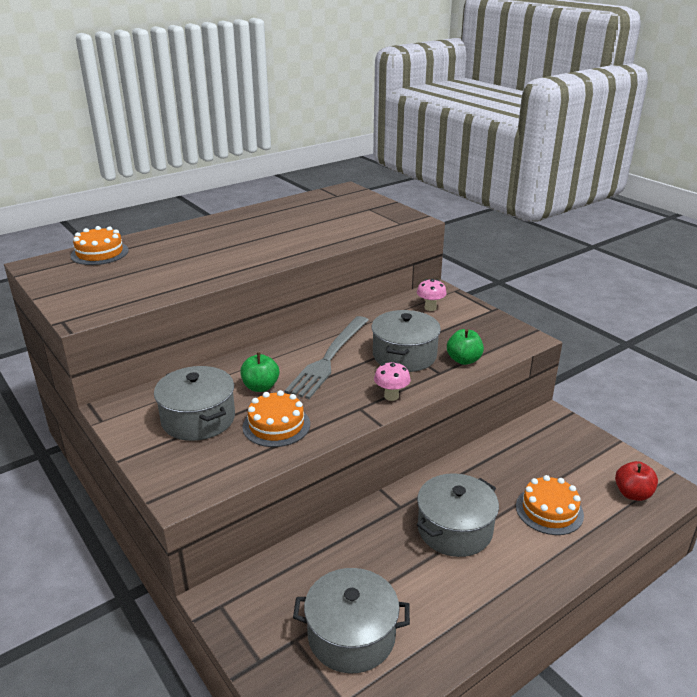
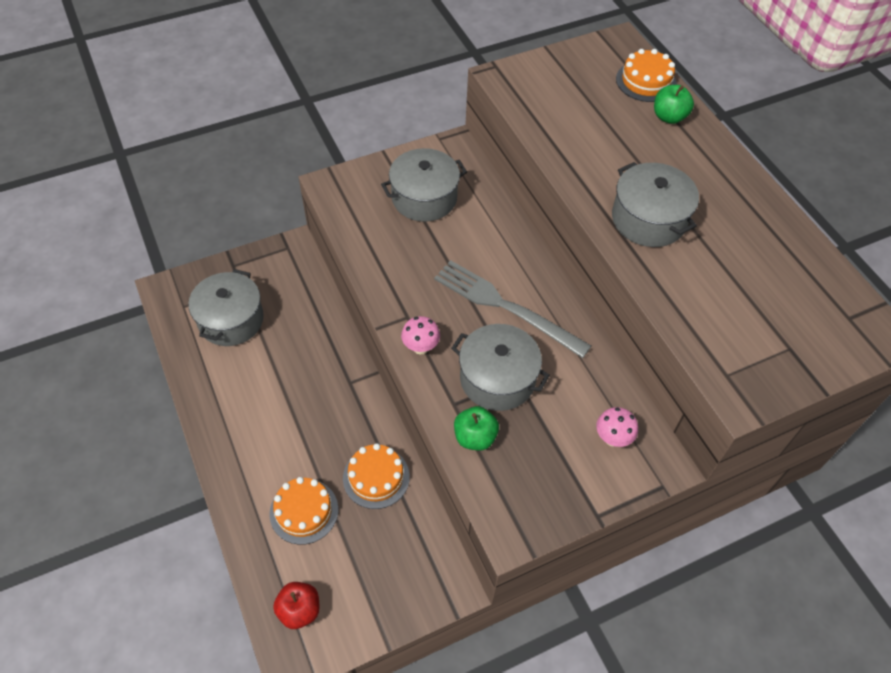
camera: 100 degrees right, 25 degrees up
(260, 387) = (464, 244): green apple -> green apple (669, 117)
(276, 425) = (399, 250): orange cake -> orange cake (376, 477)
(454, 529) = (307, 418): grey pot -> grey pot (648, 219)

